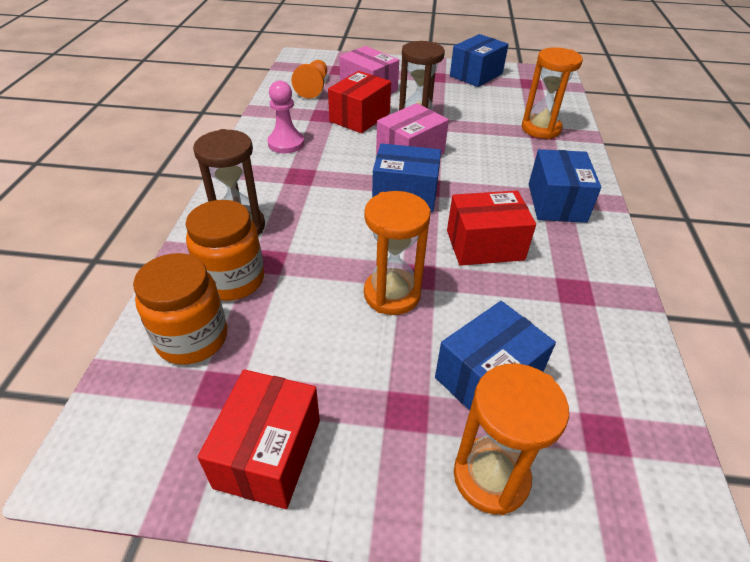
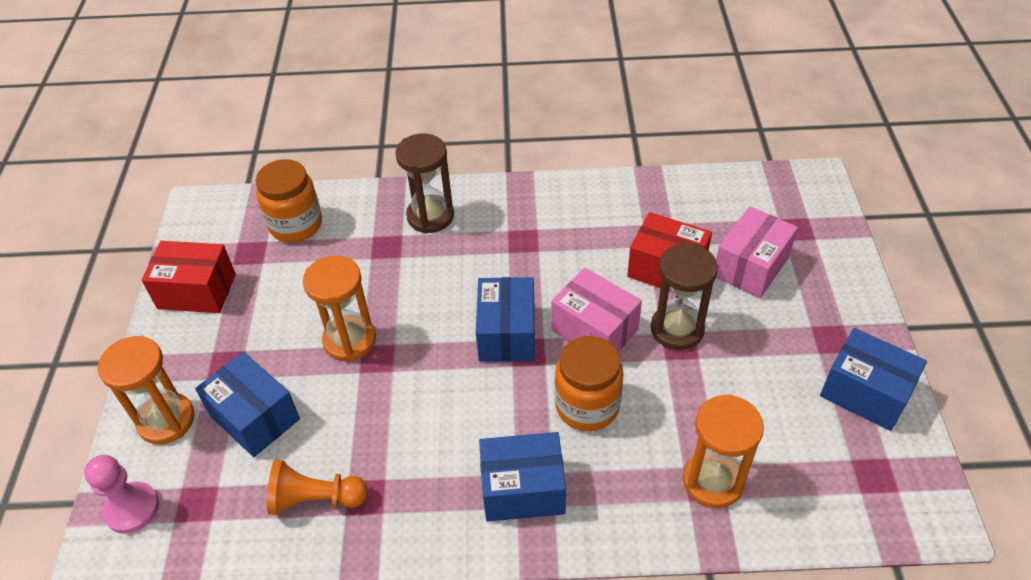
camera: 85 degrees right, 5 degrees up
(232, 280) = (360, 230): orange jar -> orange jar (587, 406)
(286, 143) = (583, 215): pink pawn -> pink pawn (132, 509)
(313, 88) = (728, 211): orange pawn -> orange pawn (315, 499)
(485, 245) = (429, 412): red box -> none

